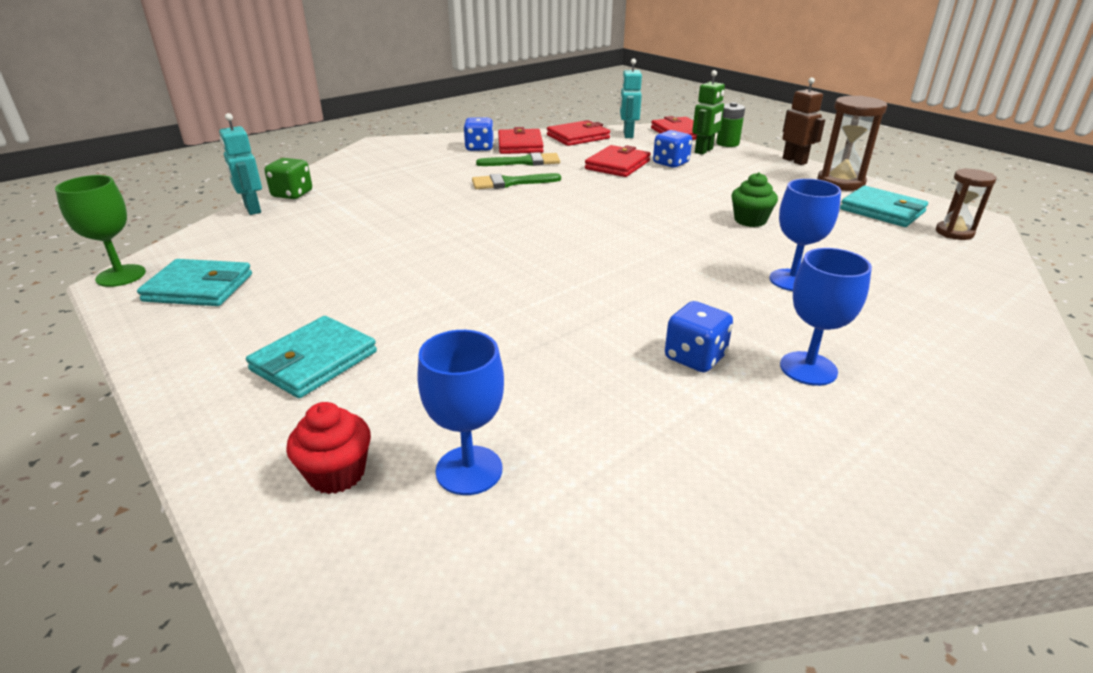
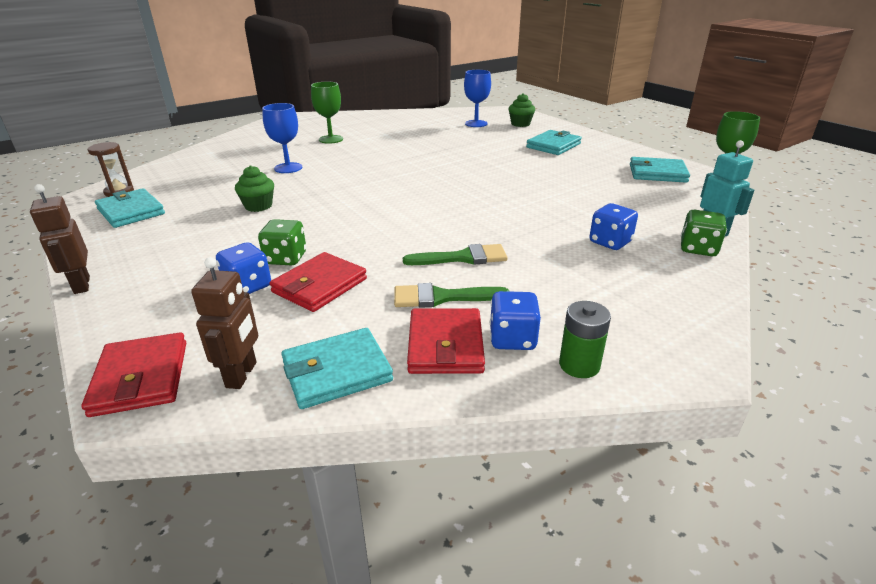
camera: 175 degrees left, 0 degrees up
(337, 473) = (520, 124): red cupcake -> green cupcake
(578, 137) = (337, 371): red wallet -> turquoise wallet
(628, 135) = (242, 375): turquoise robot -> brown robot
(661, 178) = (286, 258): none -> green dice
(695, 358) = (377, 143): blue dice -> blue dice (610, 242)
(704, 151) = (169, 314): green robot -> none
(727, 143) = (106, 335): green battery -> green battery (579, 365)
(808, 368) = (331, 139): blue goblet -> green goblet
(840, 183) = (100, 245): brown hourglass -> none

